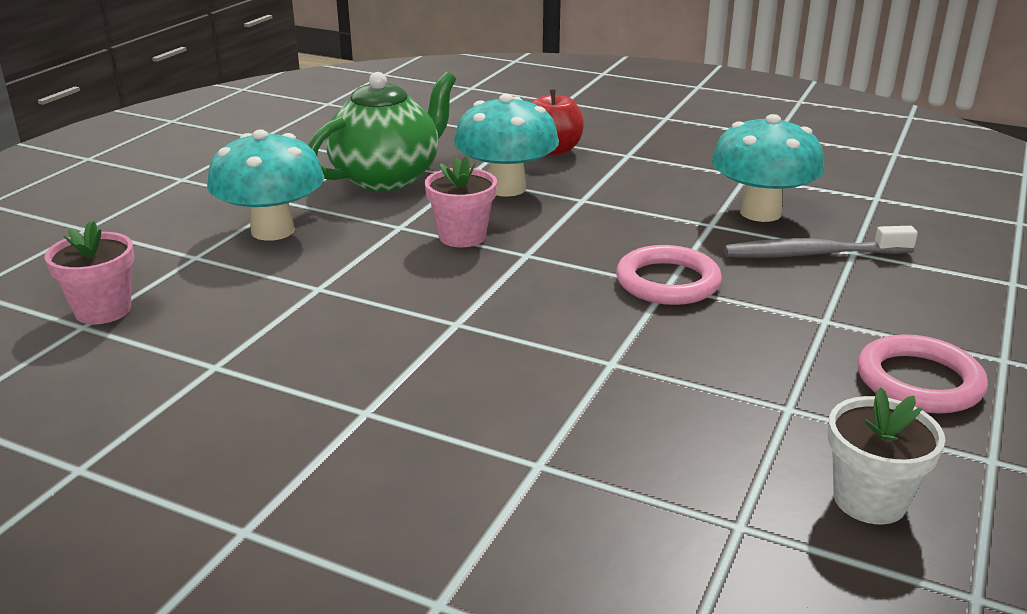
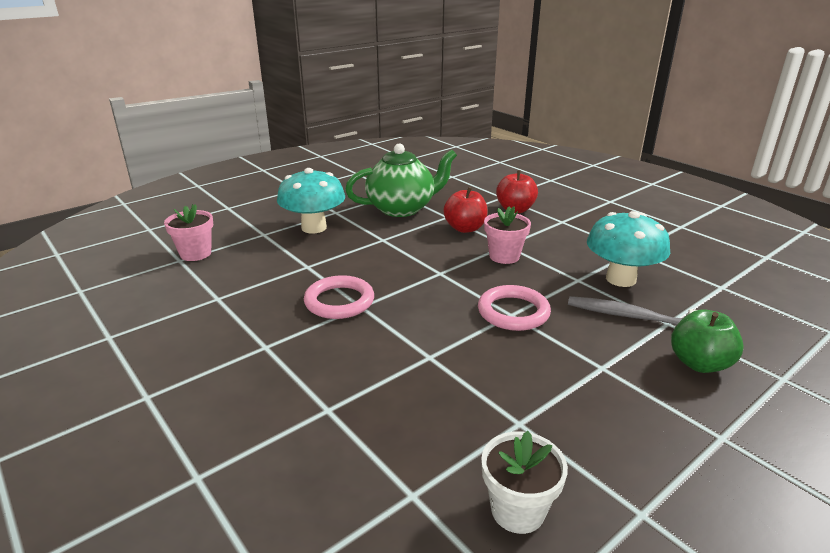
camera: 25 degrees right, 0 degrees up
(462, 236) = (412, 253): pink flower pot -> pink flower pot (504, 256)
(506, 188) = (465, 228): turquoise mushroom -> red apple
(919, 381) = (634, 433): pink ring -> pink ring (339, 301)
(922, 288) = (699, 363): none -> green apple

